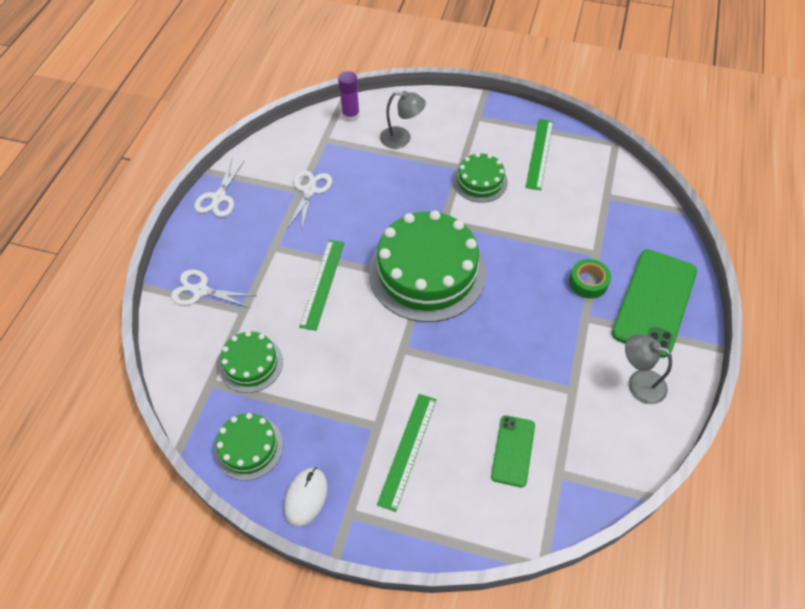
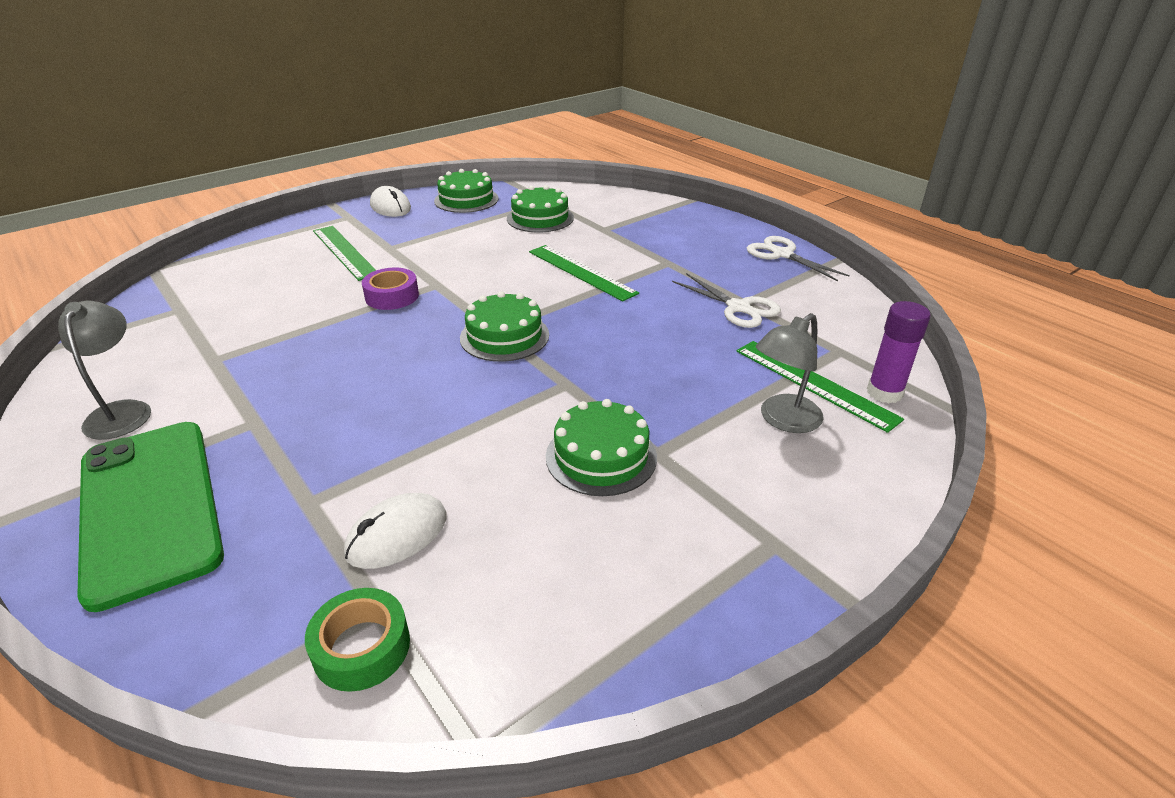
camera: 125 degrees right, 20 degrees down
(200, 291) = (655, 218): white scissors -> none
(427, 272) = (504, 336): green cake -> green cake, size x0.50
(436, 362) = (392, 296): none -> purple tape
(513, 451) = (243, 296): green phone -> none
(539, 153) = (588, 577): green ruler -> green ruler (814, 383)
(579, 213) = (397, 535): none -> white mouse
(588, 282) = (286, 459): green tape -> green tape (362, 647)
(638, 383) = (122, 411): grey lamp -> grey lamp turned 75 degrees counterclockwise

